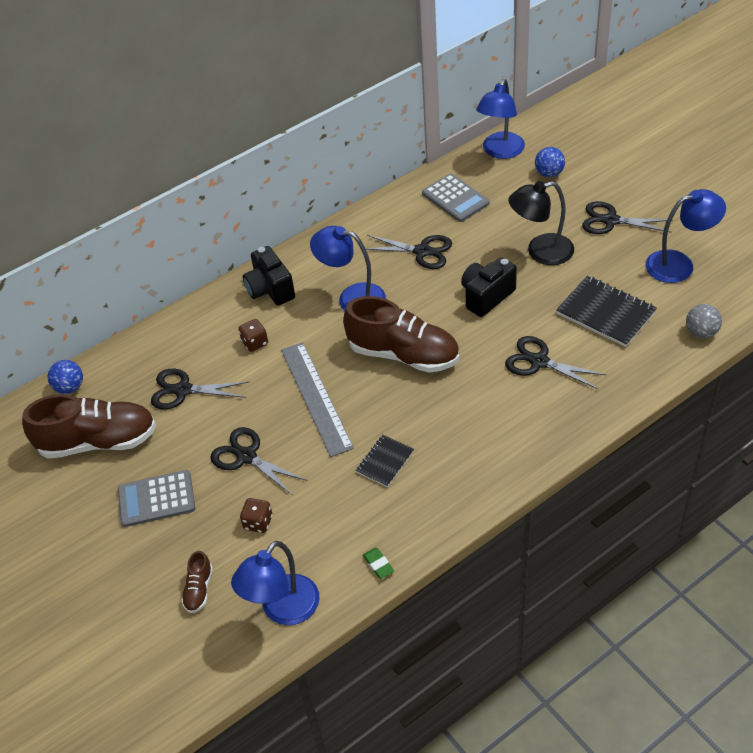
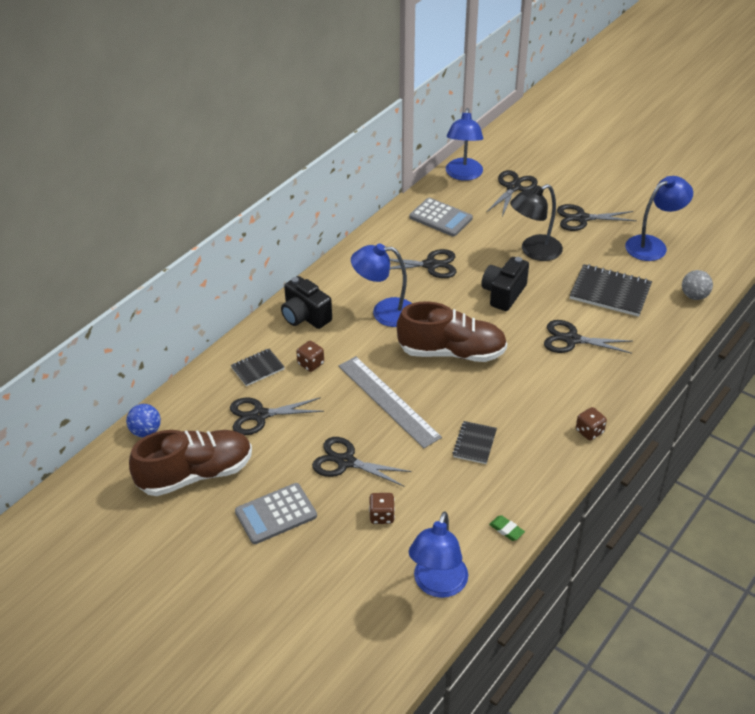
camera: 20 degrees left, 5 degrees down
(199, 589) = (351, 584): brown shoe -> none
(201, 339) = (257, 368): none -> black notebook
(513, 471) = (589, 431): none -> brown dice
(549, 173) = (513, 187): blue ball -> black scissors

